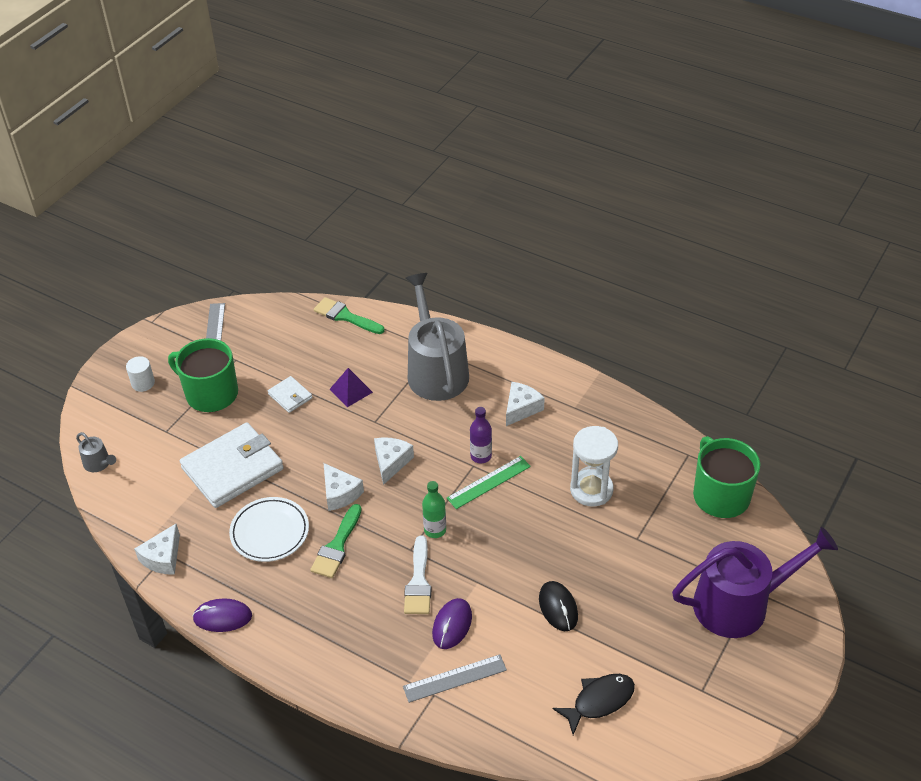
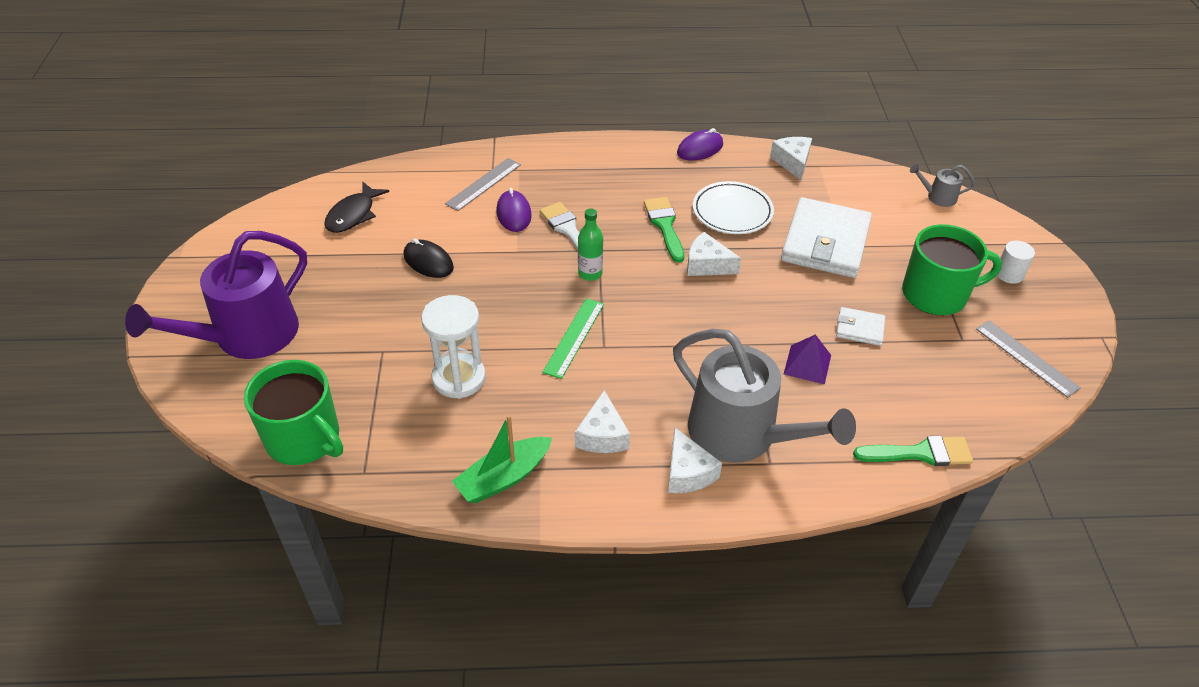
camera: 145 degrees right, 0 degrees up
(391, 462) = (688, 312): white cheese -> white cheese (687, 472)
(481, 456) = (604, 359): purple bottle -> none
(600, 412) = (503, 478): none -> green boat

